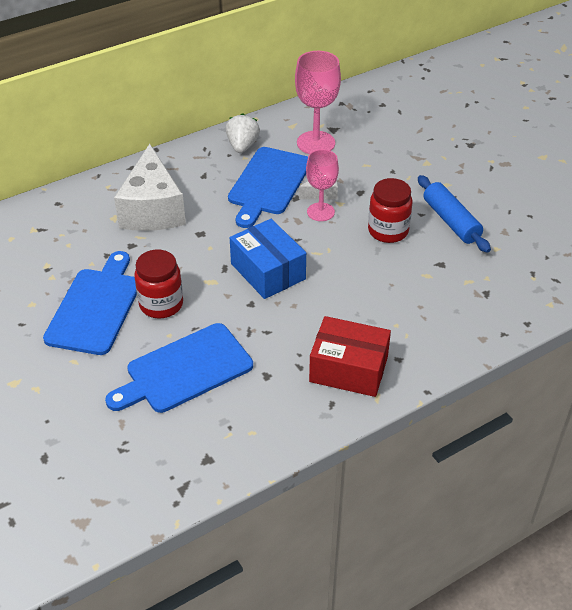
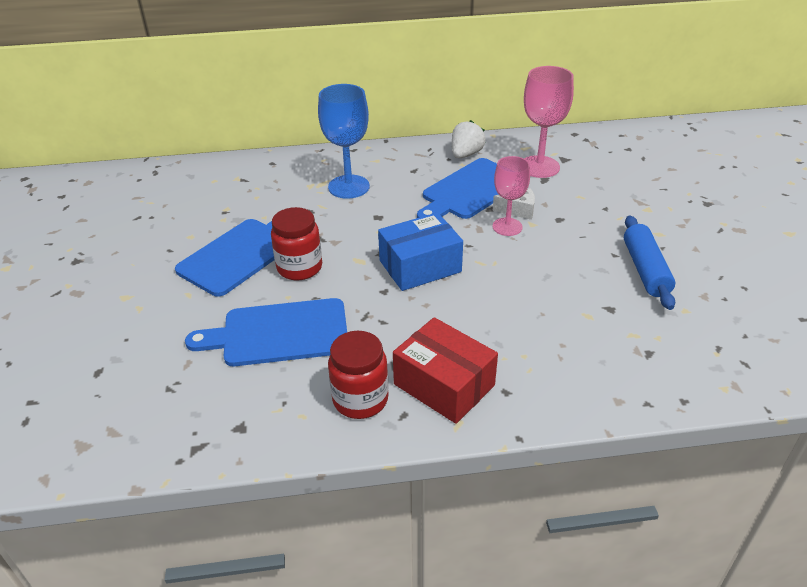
camera: 25 degrees right, 5 degrees down
(153, 209) = (349, 187): white cheese -> blue goblet
(268, 271) = (420, 266): blue box -> blue box turned 75 degrees clockwise
(388, 231) = (568, 261): red jar -> red jar (360, 399)

